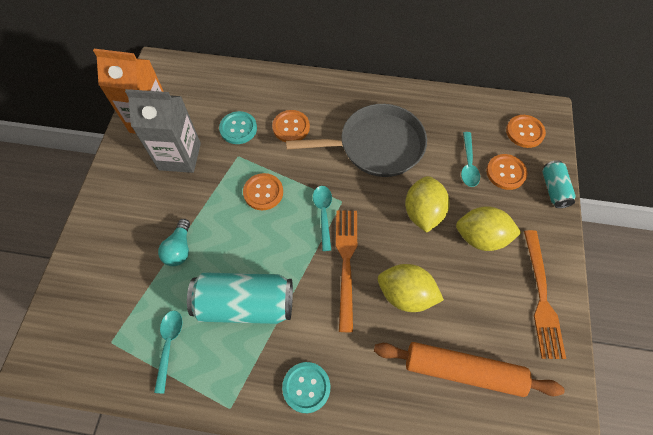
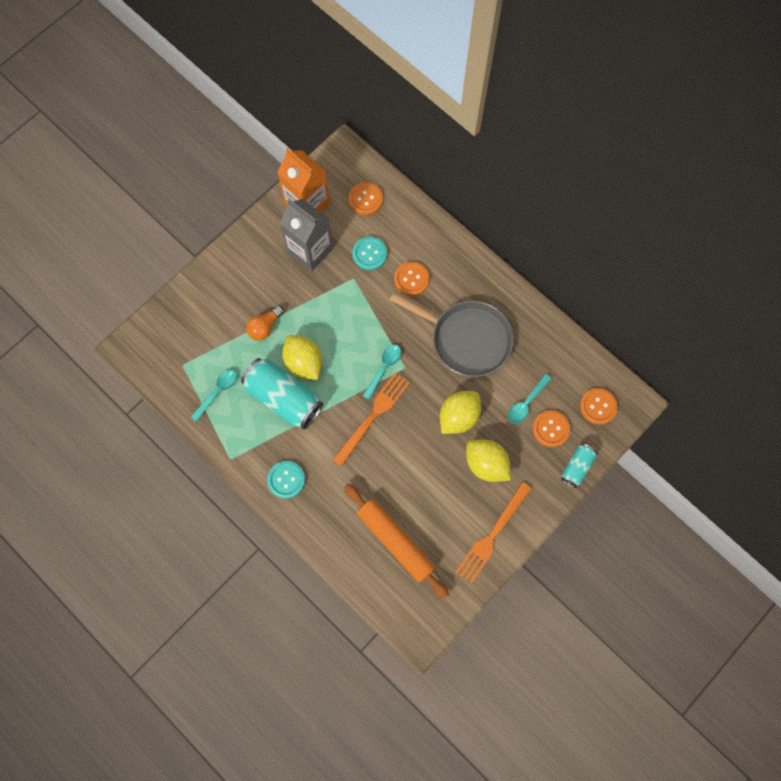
camera: 35 degrees right, 10 degrees up
(179, 249) = (265, 327): turquoise light bulb -> orange light bulb
(263, 192) = (352, 322): orange button -> orange button (365, 199)
(405, 294) = (397, 466): yellow lemon -> yellow lemon (304, 363)

